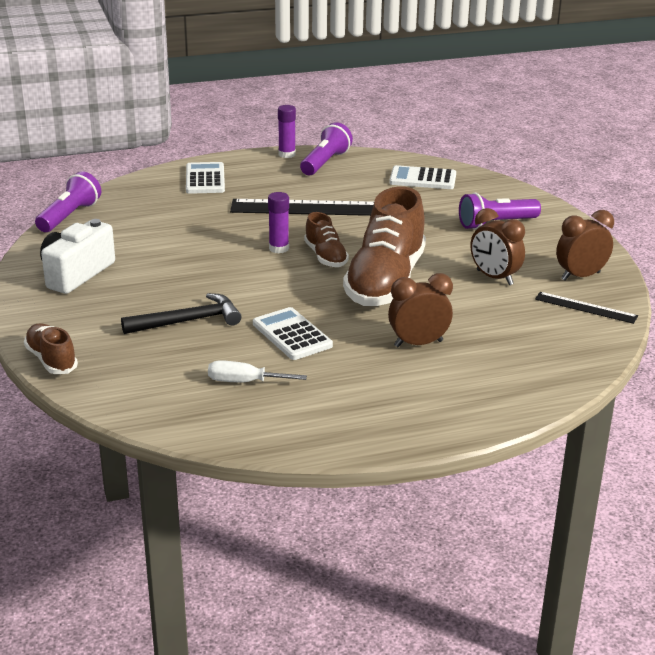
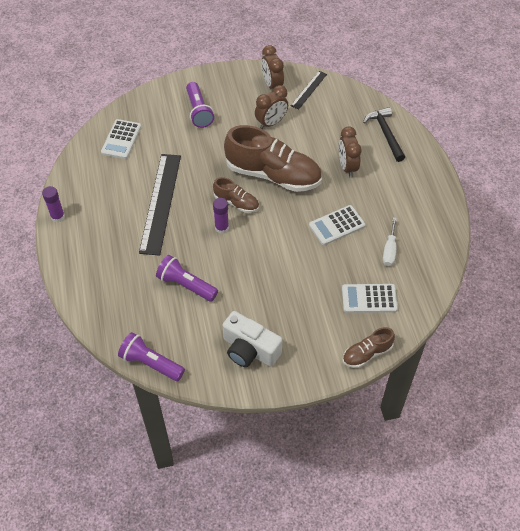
camera: 85 degrees left, 25 degrees up
(188, 321) = (319, 279): black hammer -> black hammer (385, 134)
(205, 179) = (95, 271): white calculator -> white calculator (369, 299)
(325, 162) = (79, 193): purple flashlight -> purple flashlight (186, 285)
(325, 257) = (236, 203): brown shoe -> brown shoe turned 45 degrees clockwise

